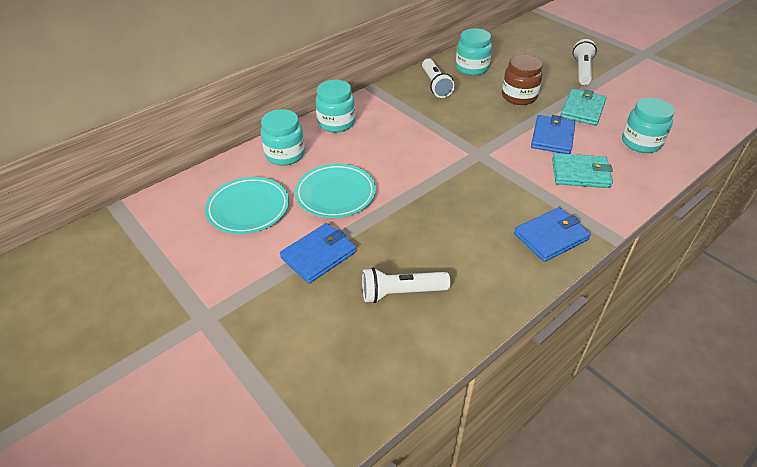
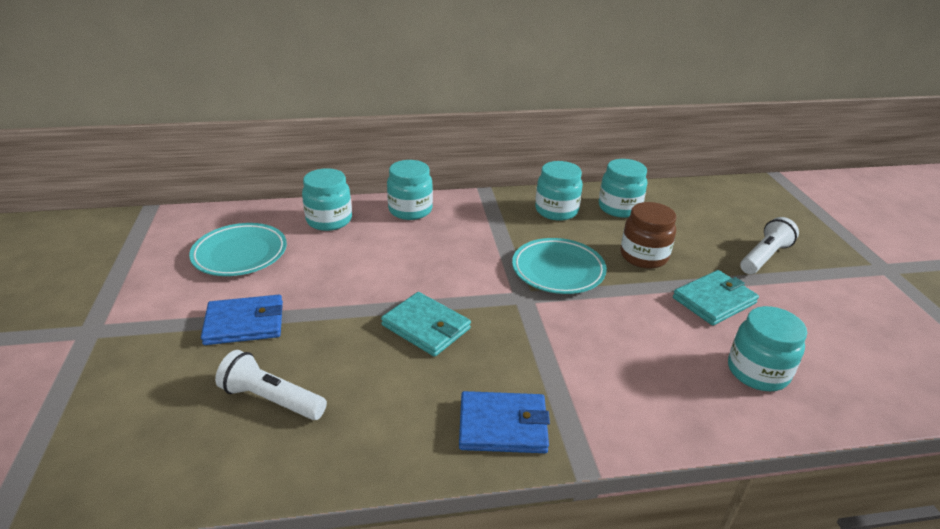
camera: 30 degrees right, 10 degrees down
(335, 194) = (329, 274): turquoise plate -> turquoise plate (558, 270)
(435, 85) = (556, 211): white flashlight -> turquoise jar
(552, 137) = (636, 315): blue wallet -> none
(580, 173) = (626, 371): turquoise wallet -> turquoise wallet (426, 327)

